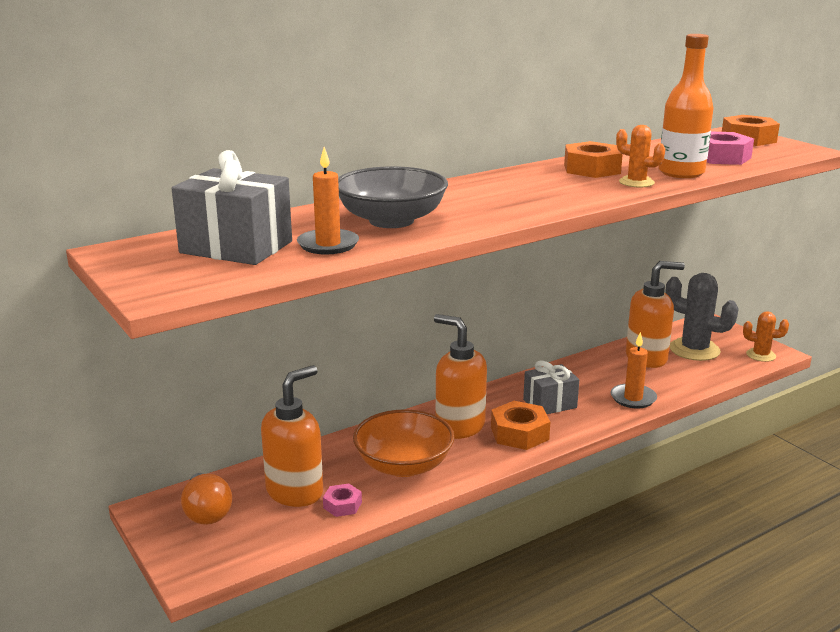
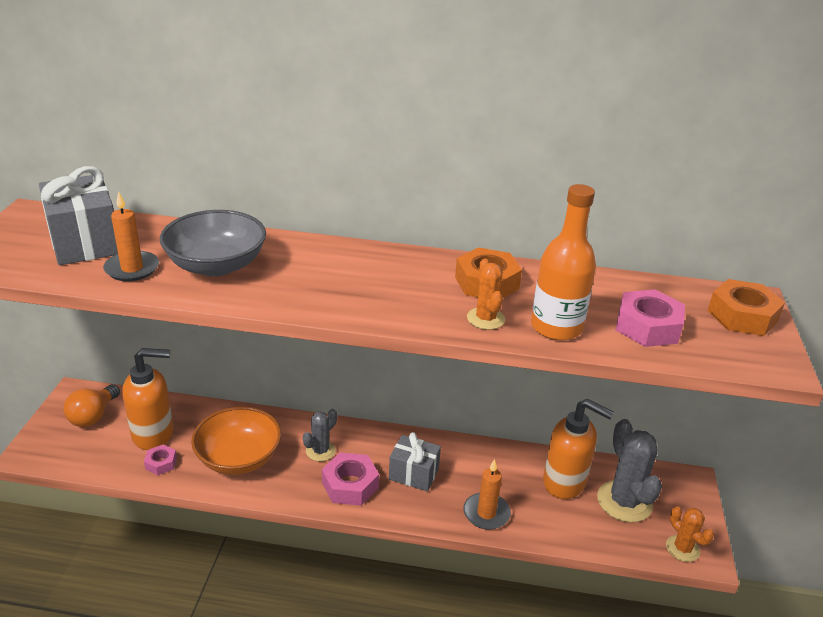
camera: 40 degrees right, 10 degrees up
(459, 427) = (320, 451): orange soap dispenser -> grey cactus
(519, 433) = (350, 485): orange nut -> pink nut

